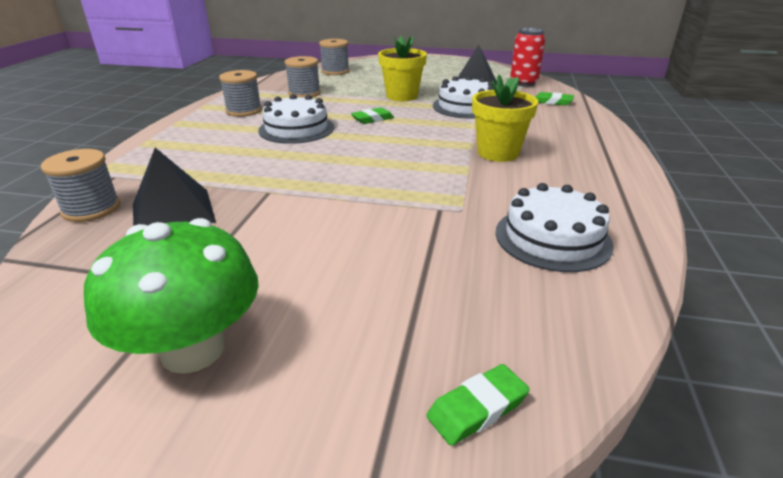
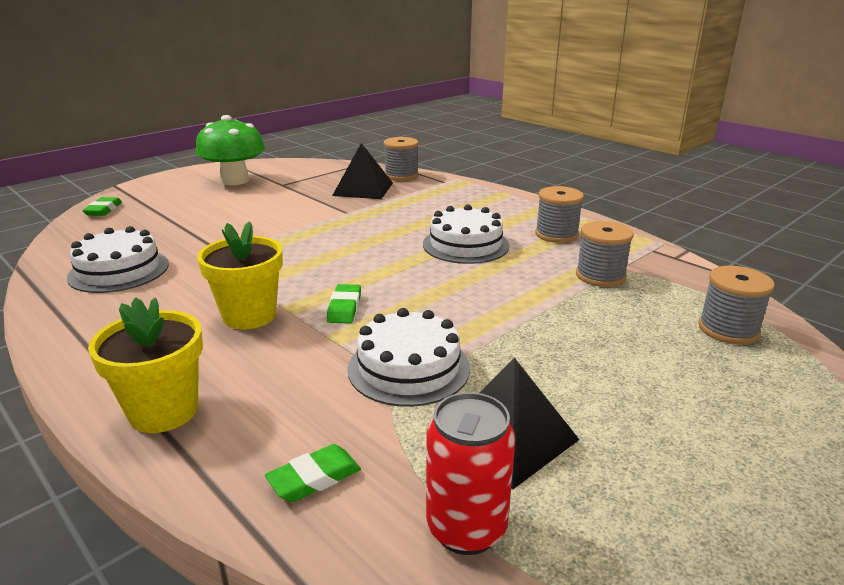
camera: 125 degrees right, 5 degrees down
(372, 119) = (445, 286): green eraser -> green eraser (344, 308)
(402, 96) = (518, 336): yellow flower pot -> yellow flower pot (164, 411)

